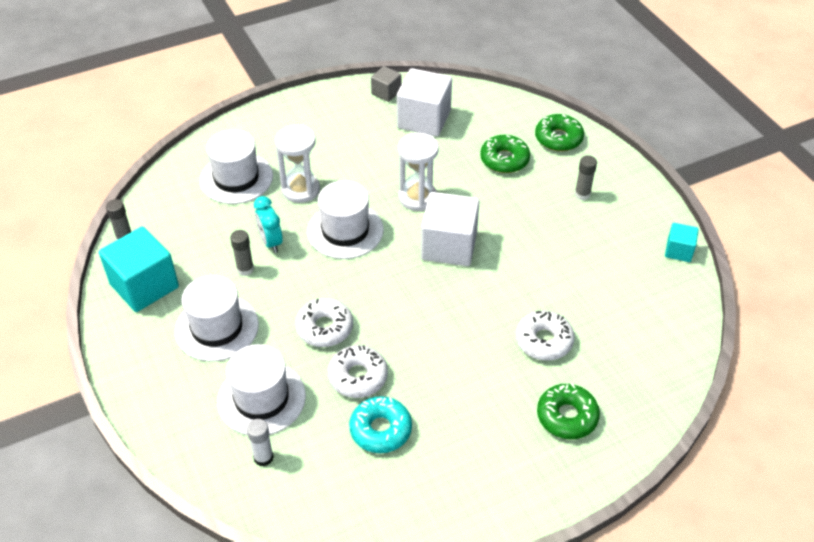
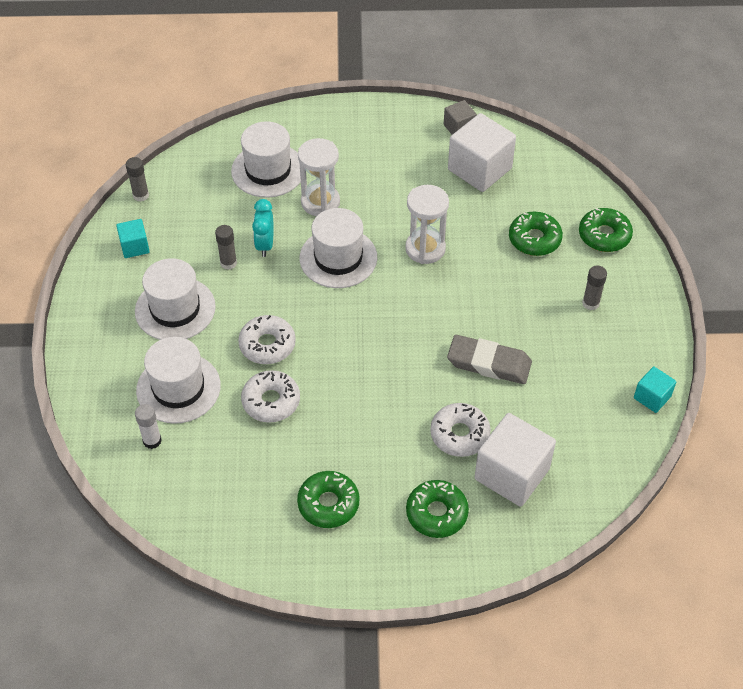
camera: 25 degrees right, 5 degrees up
(144, 286) = (135, 247): turquoise cube -> turquoise cube, size x0.52
(380, 430) = (263, 457): turquoise donut -> none
(449, 246) = (426, 308): white cube -> white cube (512, 474)
(466, 448) = (328, 504): none -> green donut
(530, 272) = (489, 363): none -> grey eraser

